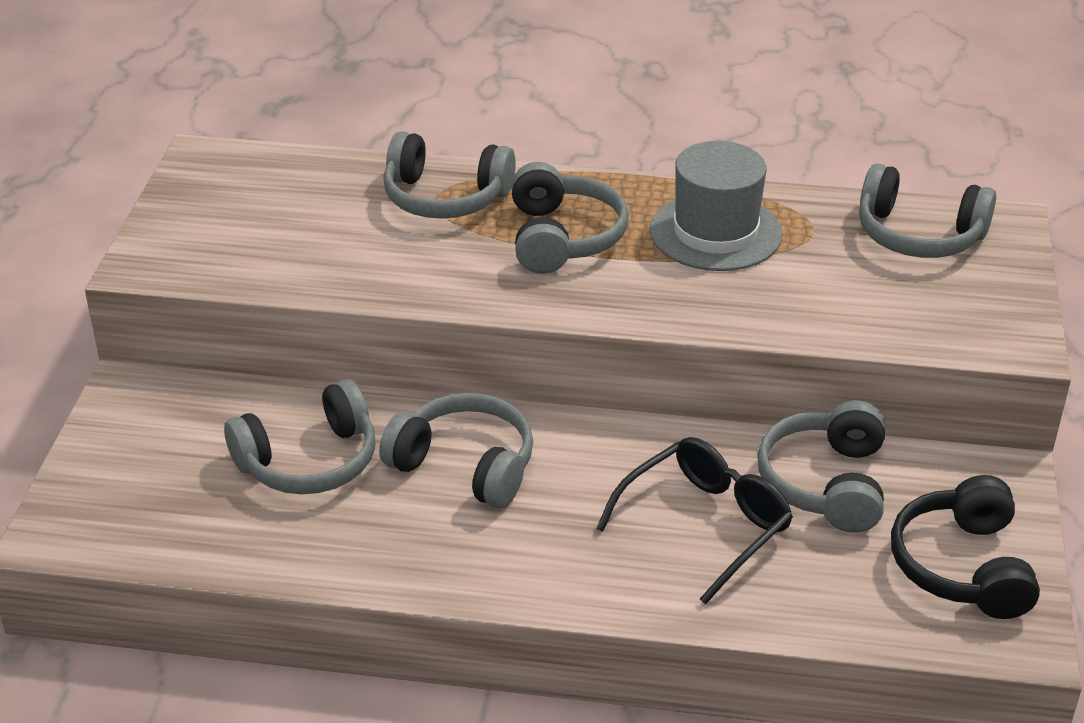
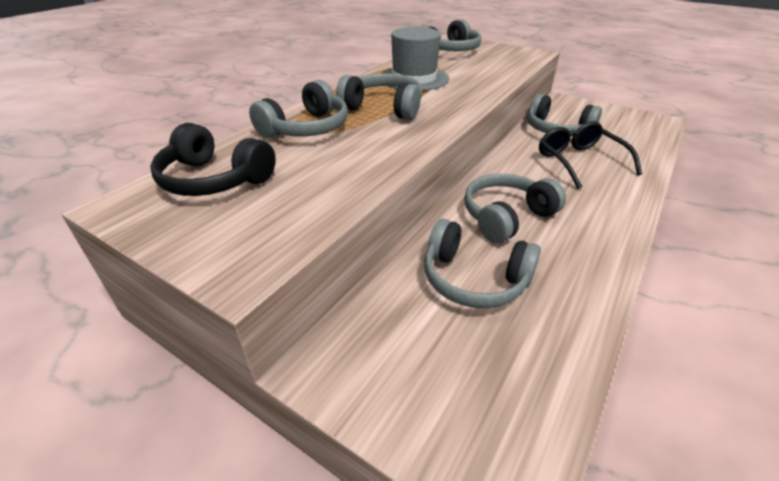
camera: 65 degrees left, 0 degrees up
(309, 461) = (474, 279): grey headphones -> grey headphones turned 120 degrees clockwise
(962, 566) = (617, 119): black headphones -> black headphones (214, 179)

